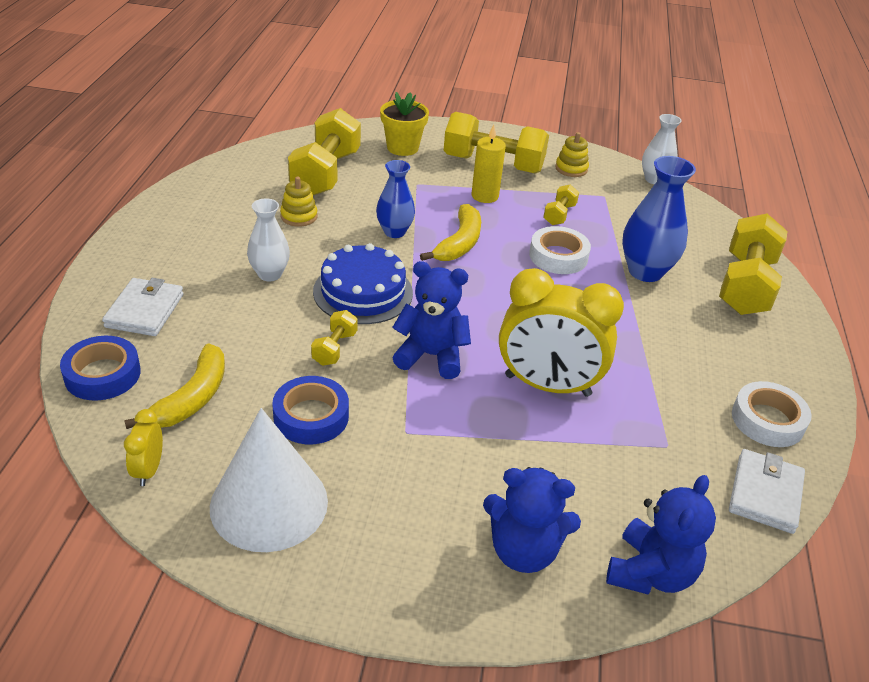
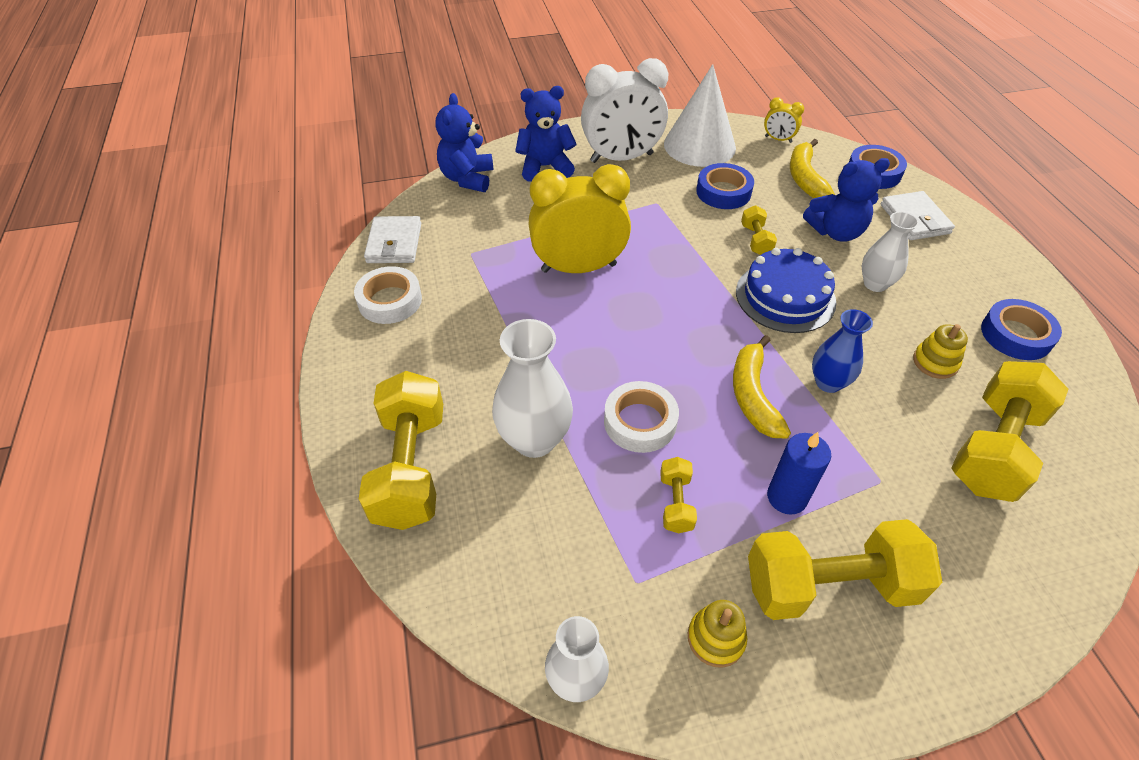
camera: 160 degrees right, 10 degrees up
(149, 470) = (778, 139): yellow clock -> yellow clock turned 135 degrees clockwise
(212, 209) = (1016, 335): none -> blue tape
(326, 173) = (993, 448): yellow dumbbell -> yellow dumbbell turned 45 degrees clockwise
(400, 524) = (621, 158): none -> white clock
(402, 148) = (974, 561): yellow flower pot -> none
(431, 355) = (682, 260): blue teddy bear -> blue teddy bear (836, 232)
(485, 196) = (786, 497): yellow candle -> blue candle
(645, 271) = (534, 440): blue vase -> white vase

